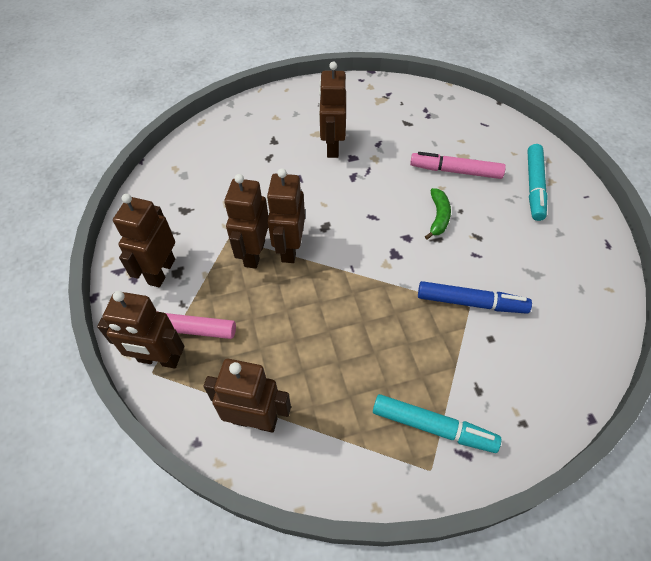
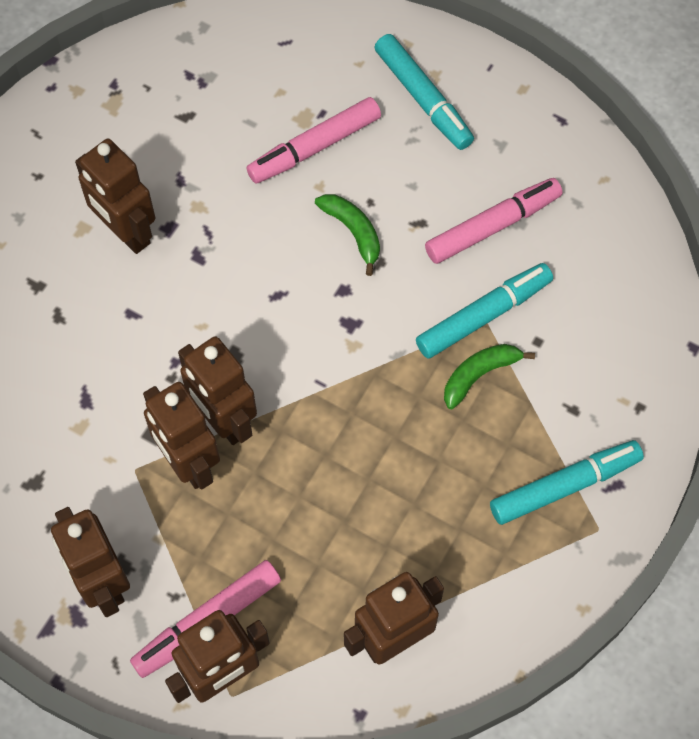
camera: 45 degrees left, 10 degrees up
(439, 329) = (479, 375): none -> green banana
(471, 303) = (484, 316): blue marker -> turquoise marker
(518, 265) = (493, 226): none -> pink marker

